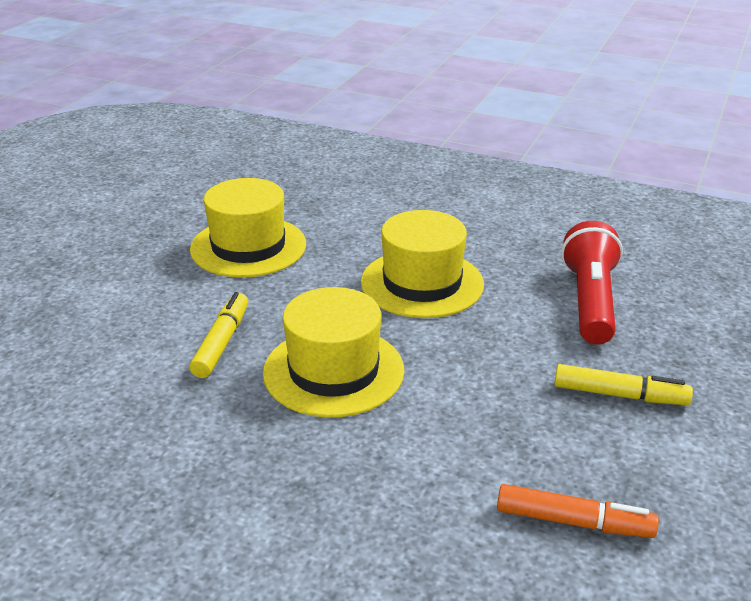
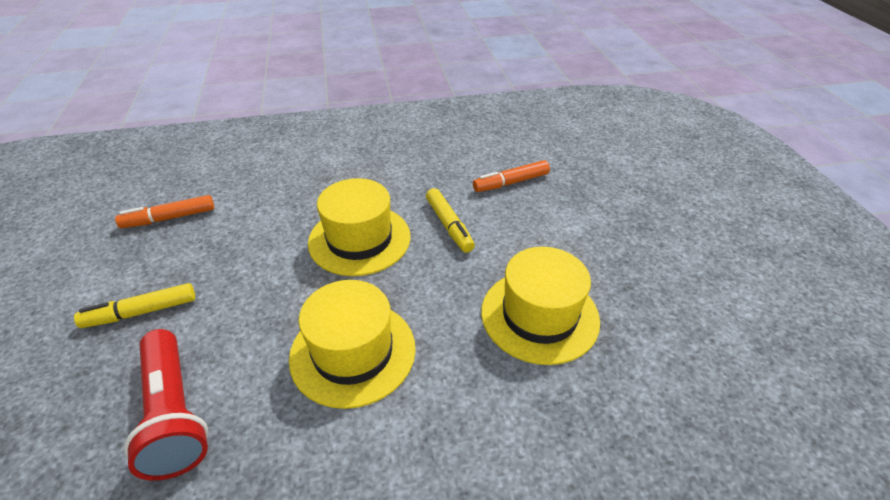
camera: 145 degrees right, 10 degrees up
(82, 358) = (511, 182): none -> orange marker

